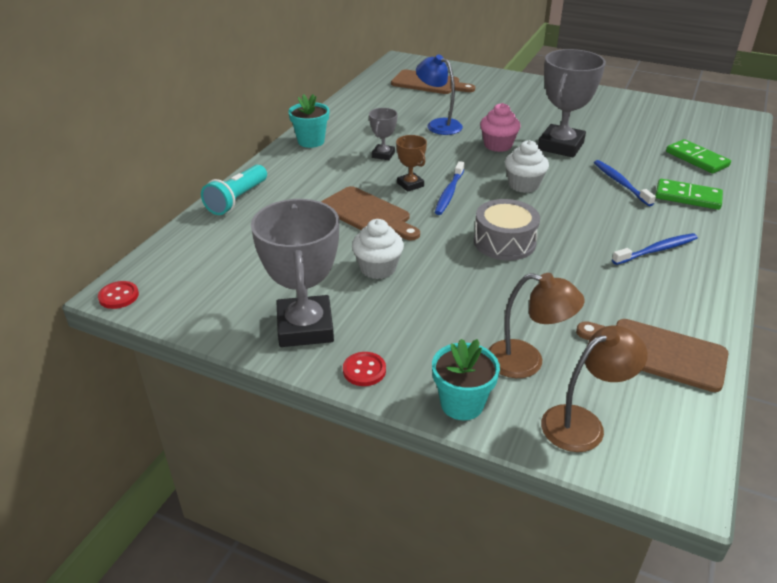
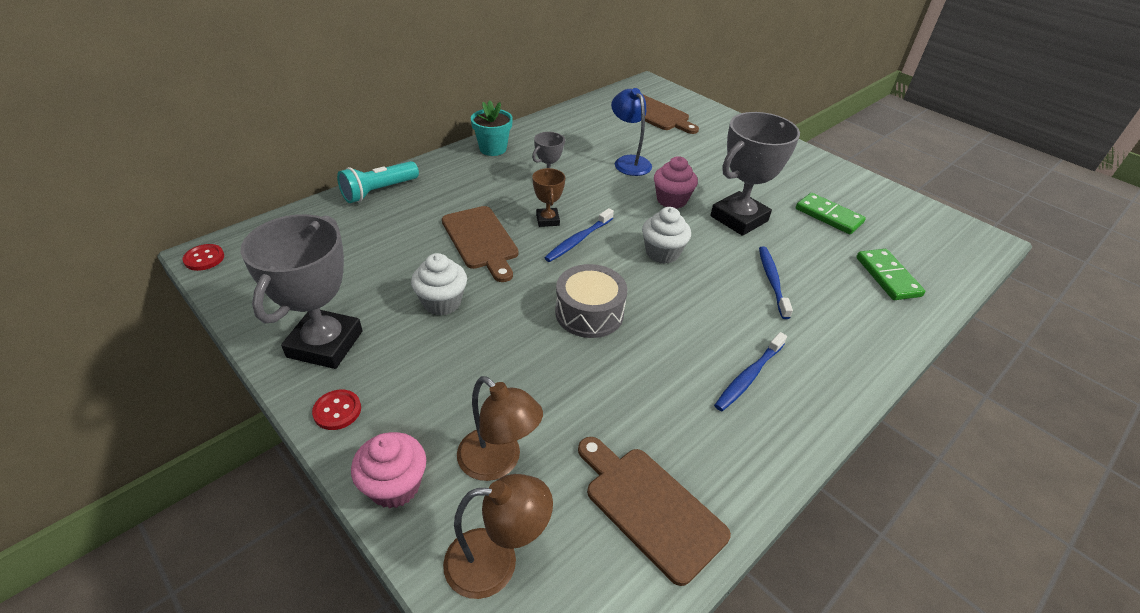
camera: 20 degrees right, 5 degrees up
(462, 404) = (395, 486): turquoise flower pot -> pink cupcake
(656, 250) = (749, 376): blue toothbrush -> blue toothbrush turned 135 degrees clockwise
(687, 197) = (839, 321): green domino -> green domino (828, 216)

